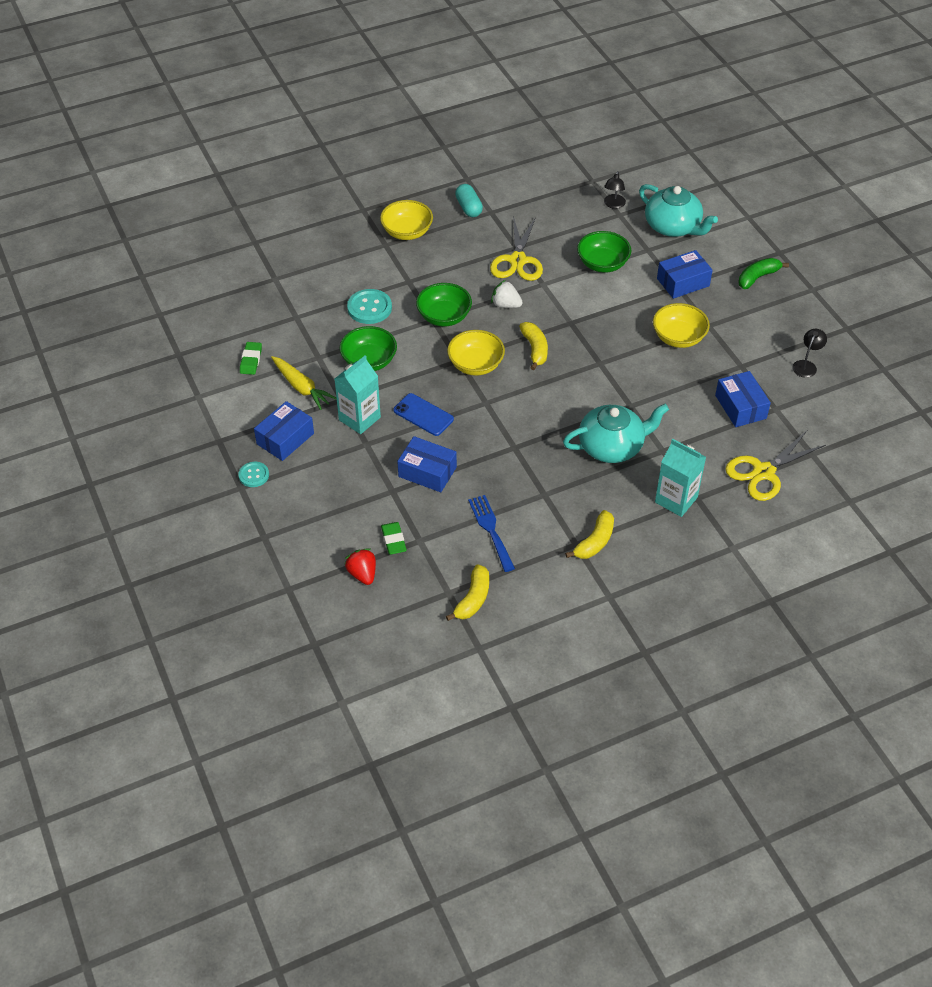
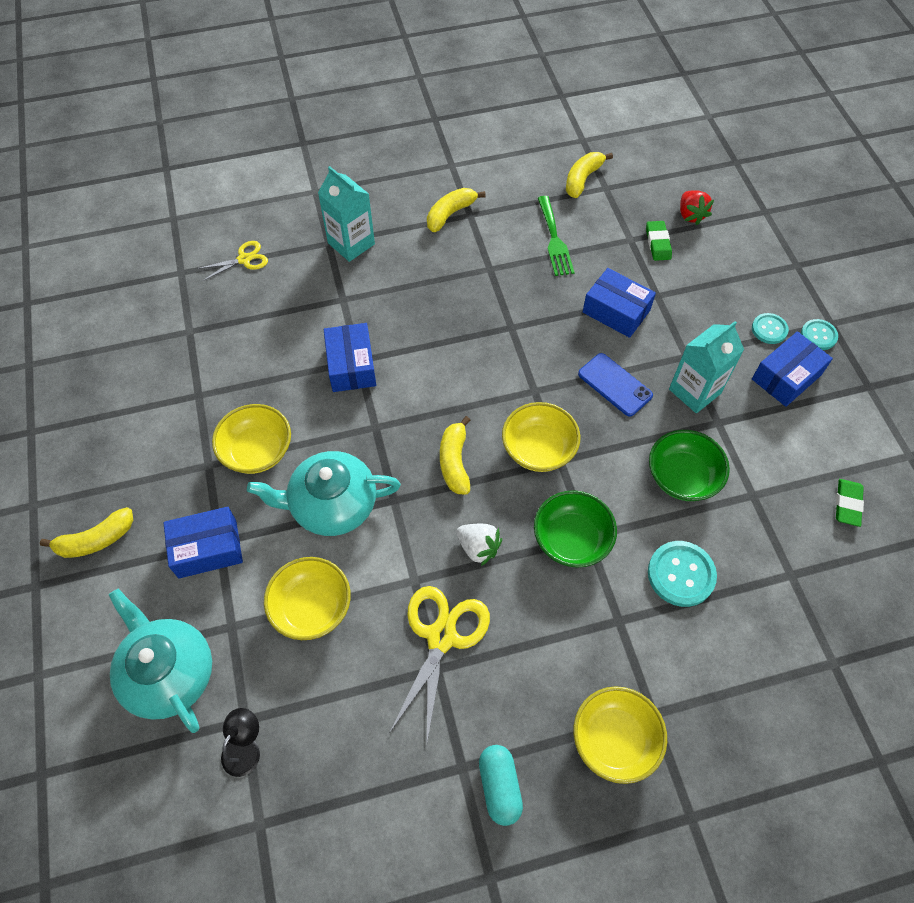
camera: 170 degrees left, 10 degrees up
(295, 474) = (769, 329): none -> turquoise button
(301, 387) = (772, 448): yellow carrot -> none
(490, 530) = (554, 240): blue fork -> green fork
(602, 264) = (312, 607): green bowl -> yellow bowl
(612, 446) = (398, 312): turquoise teapot -> turquoise teapot (332, 505)
(740, 407) = (229, 339): blue box -> blue box (351, 365)
(757, 277) = (96, 540): green banana -> yellow banana
(763, 472) = (244, 259): yellow scissors -> yellow scissors, size x0.57
(806, 365) = (117, 383): black lamp -> none

